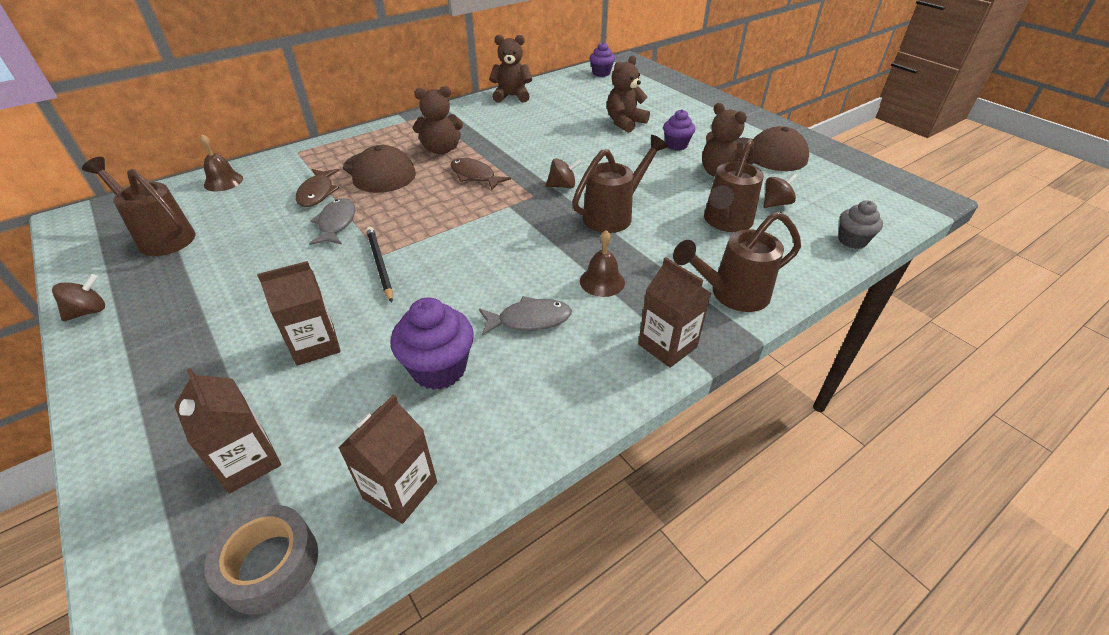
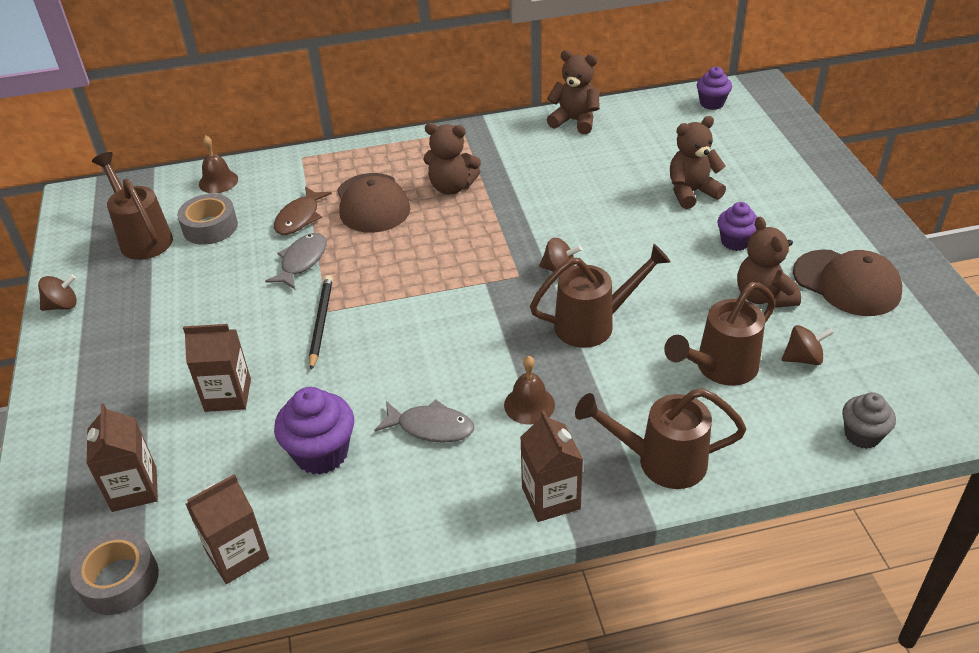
camera: 25 degrees right, 0 degrees up
(231, 216) = (210, 227): none -> grey tape
(475, 176) = (469, 233): brown fish -> none

